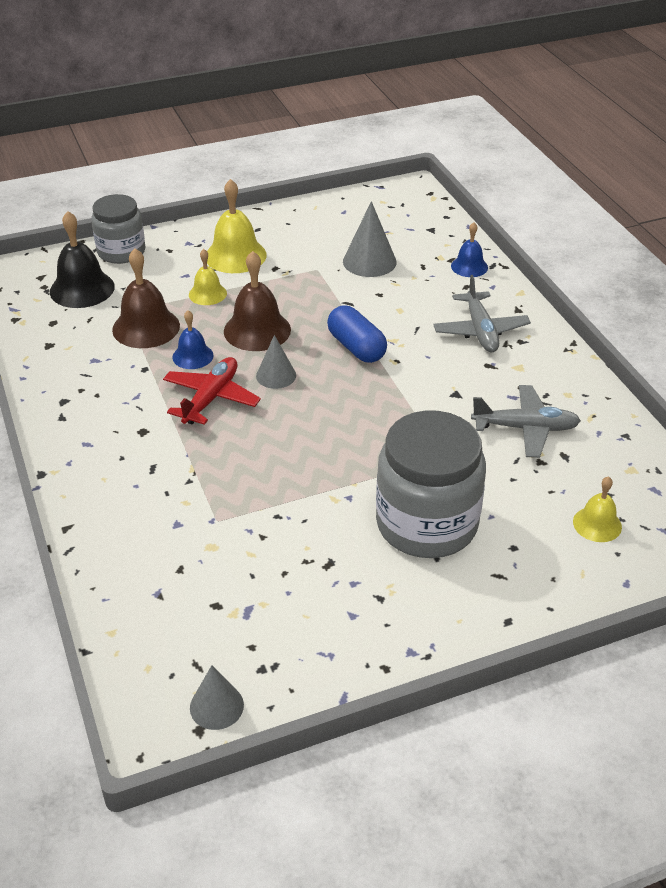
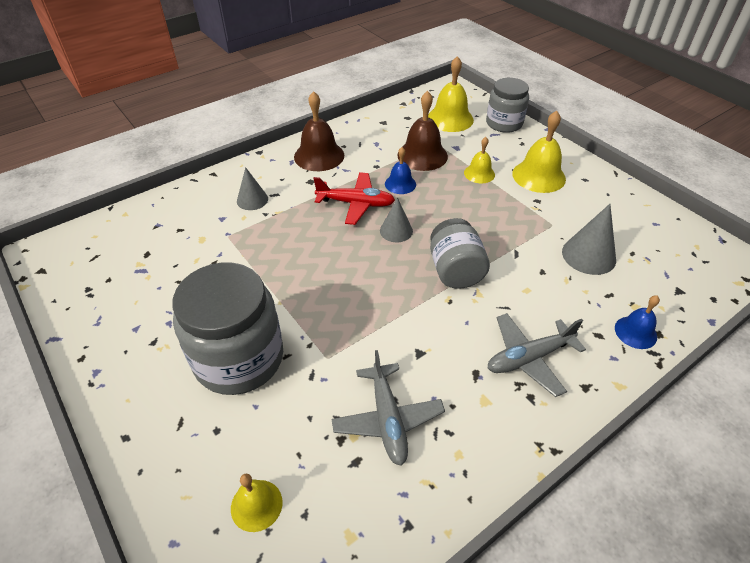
camera: 75 degrees right, 5 degrees up
(82, 289) = (450, 119): black bell -> yellow bell
(216, 706) = (58, 274): grey cone -> grey cone (252, 200)
(257, 330) = (448, 208): brown bell -> brown bell (319, 156)
(356, 347) = (455, 270): blue capsule -> grey jar

